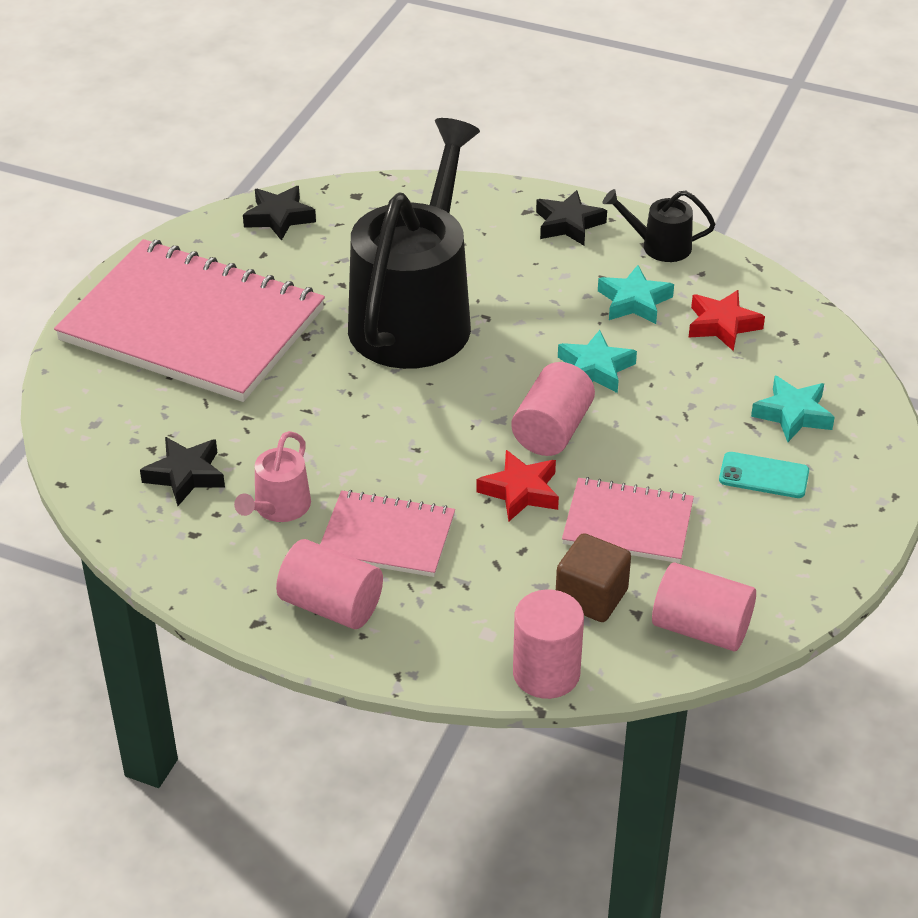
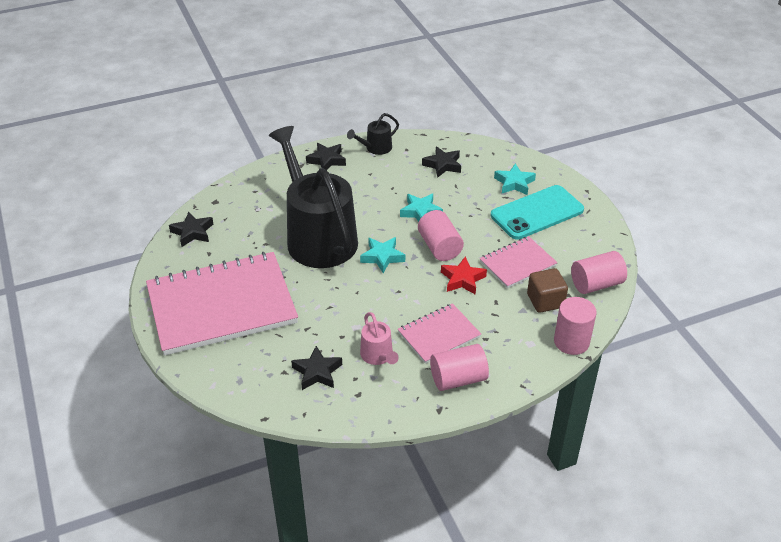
camera: 45 degrees left, 0 degrees up
(634, 301) = (397, 176): turquoise star -> turquoise star (382, 257)
(722, 325) = (442, 165): red star -> black star
(764, 476) = (537, 213): turquoise phone -> turquoise phone, size x2.02

